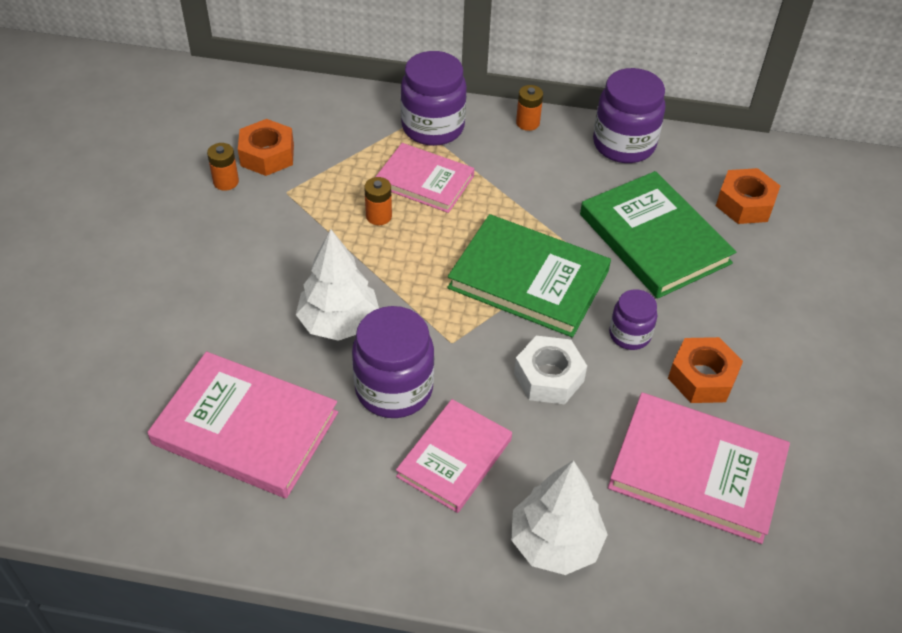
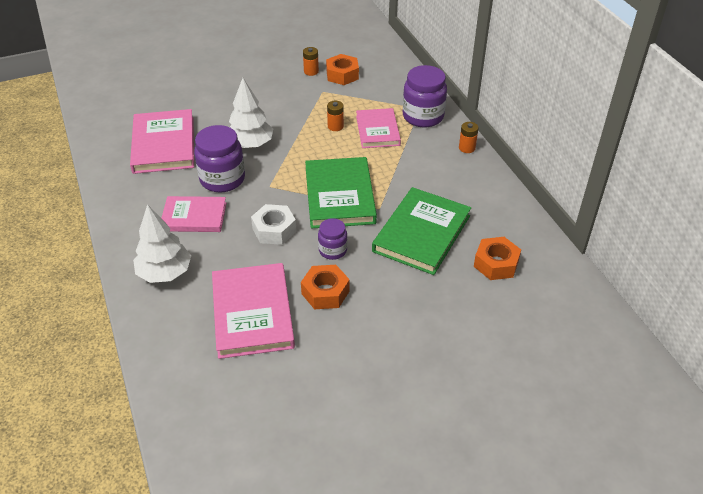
camera: 60 degrees right, 5 degrees down
(624, 144) = (492, 192): purple jar -> none

